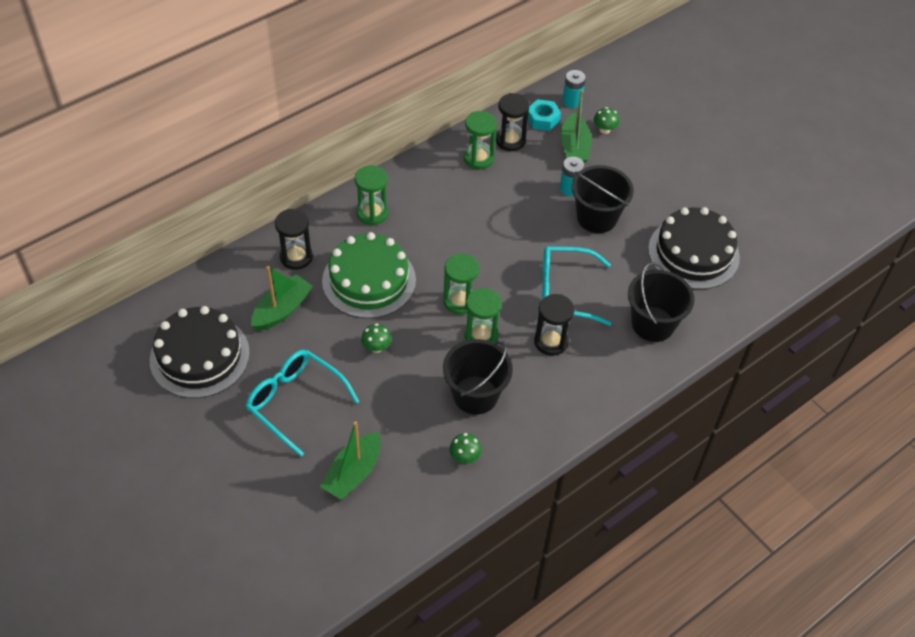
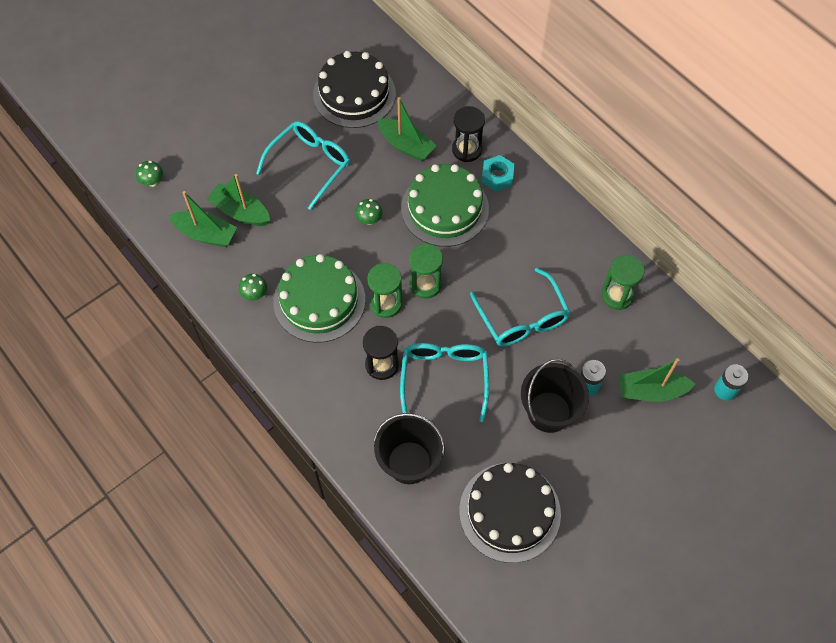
camera: 90 degrees right, 10 degrees up
(372, 213) = (527, 205): green hourglass -> none
(381, 509) = (206, 234): none -> green boat
(475, 395) = (319, 300): black bucket -> green cake
(500, 228) = (522, 318): none -> turquoise glasses
(510, 141) = (649, 326): black hourglass -> none
(542, 119) = (689, 358): turquoise nut -> turquoise nut (497, 176)
(604, 129) = (686, 424): green mushroom -> green mushroom (152, 181)

